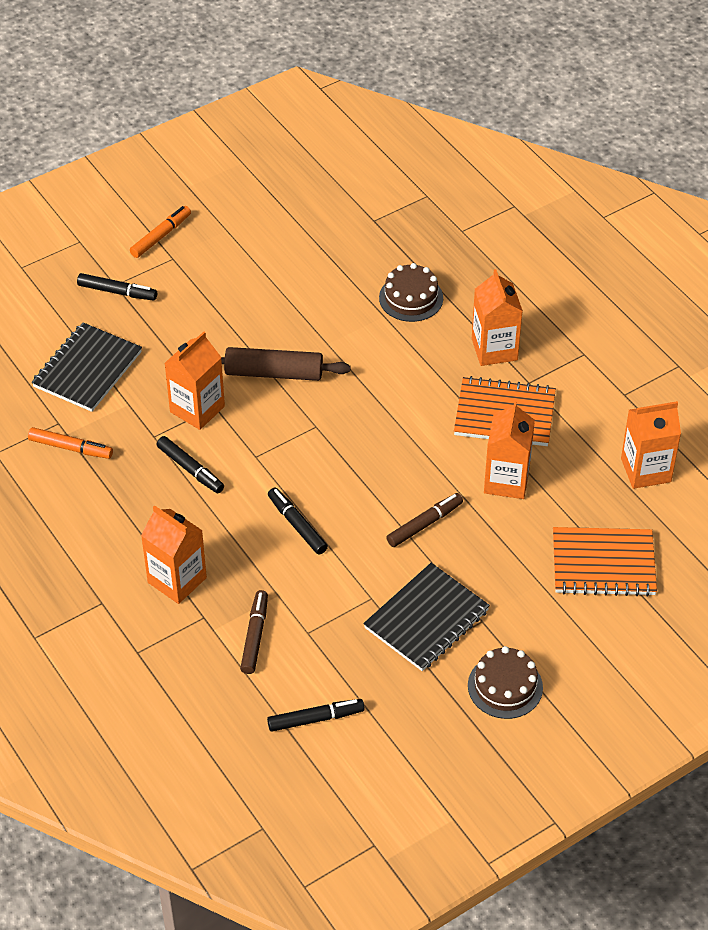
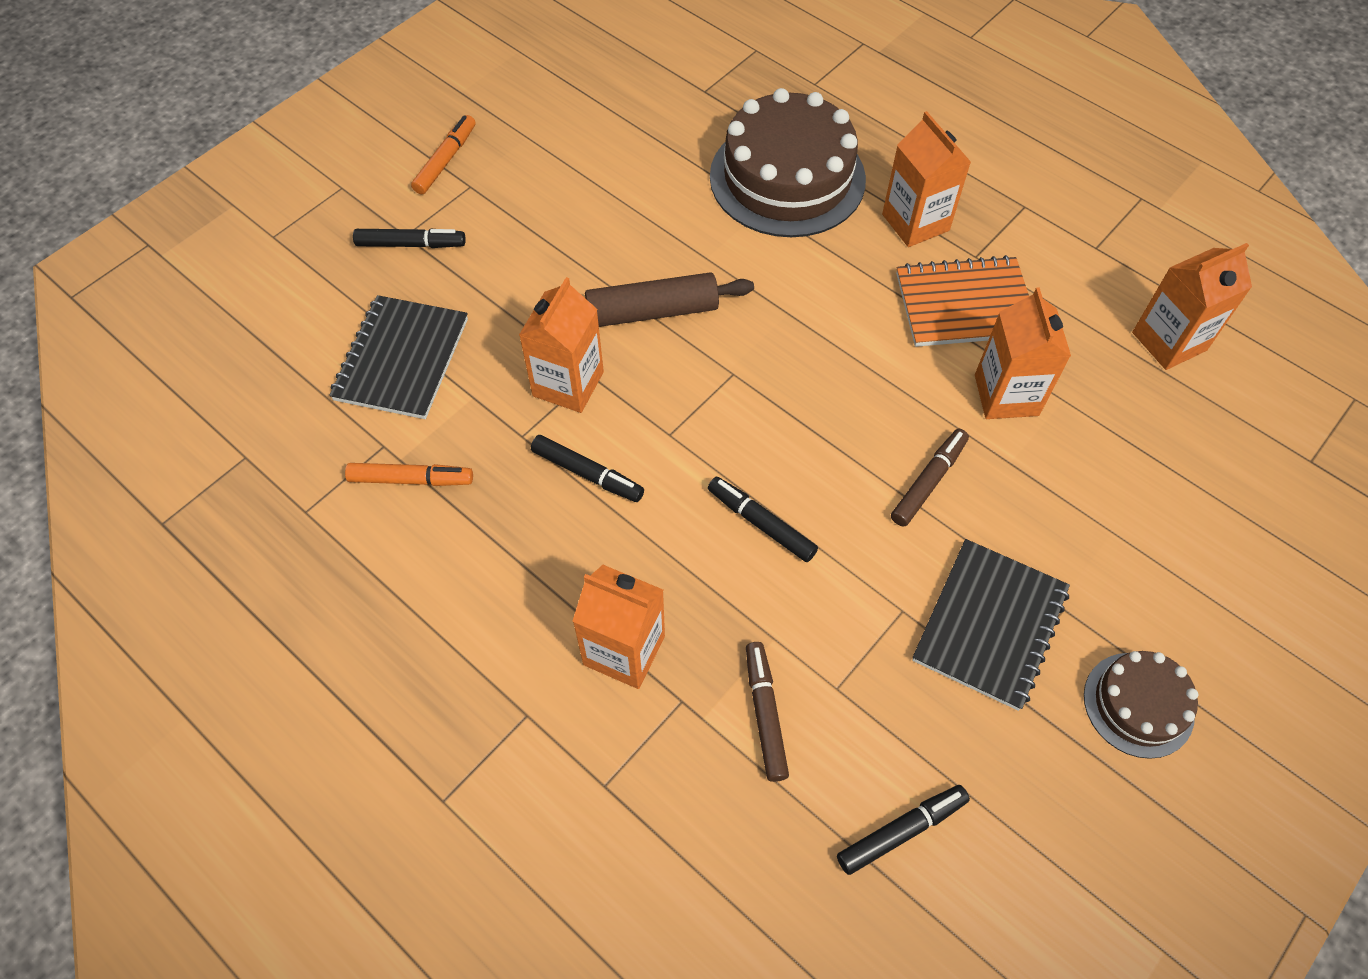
camera: 15 degrees left, 10 degrees up
(411, 298) = (787, 178): brown cake -> brown cake, size x1.89
(603, 564) = (1179, 484): orange notebook -> none

